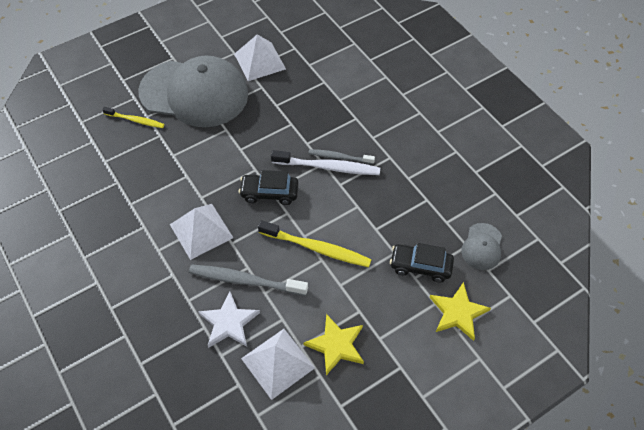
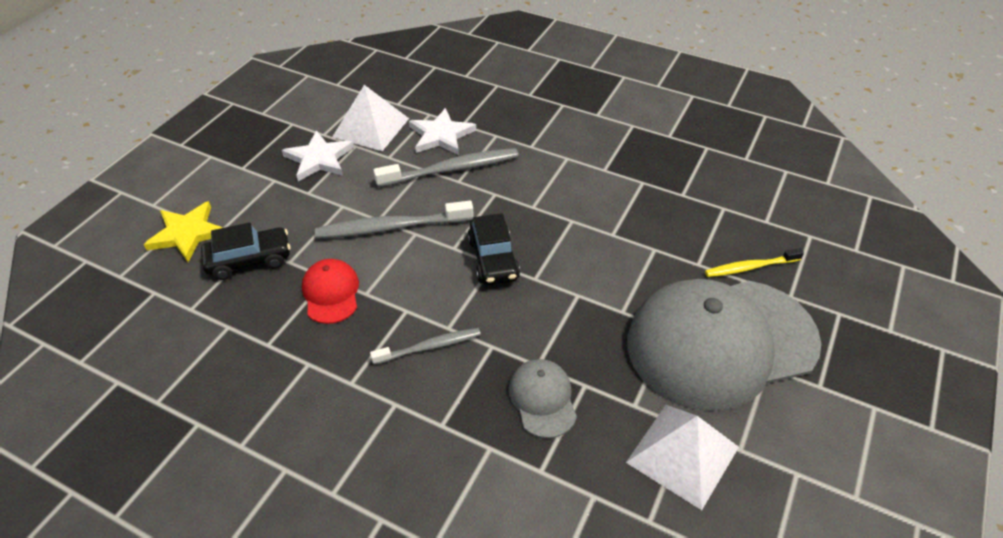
camera: 150 degrees right, 10 degrees down
(201, 231) = (538, 190): white pyramid -> none
(269, 193) = (493, 259): black car -> black car turned 105 degrees clockwise
(317, 248) = (391, 227): yellow toothbrush -> grey toothbrush
(328, 167) = (437, 325): white toothbrush -> none
(336, 345) = (319, 159): yellow star -> white star
(378, 216) = (331, 293): none -> red cap
(482, 247) = (167, 316): grey cap -> grey cap (542, 399)

